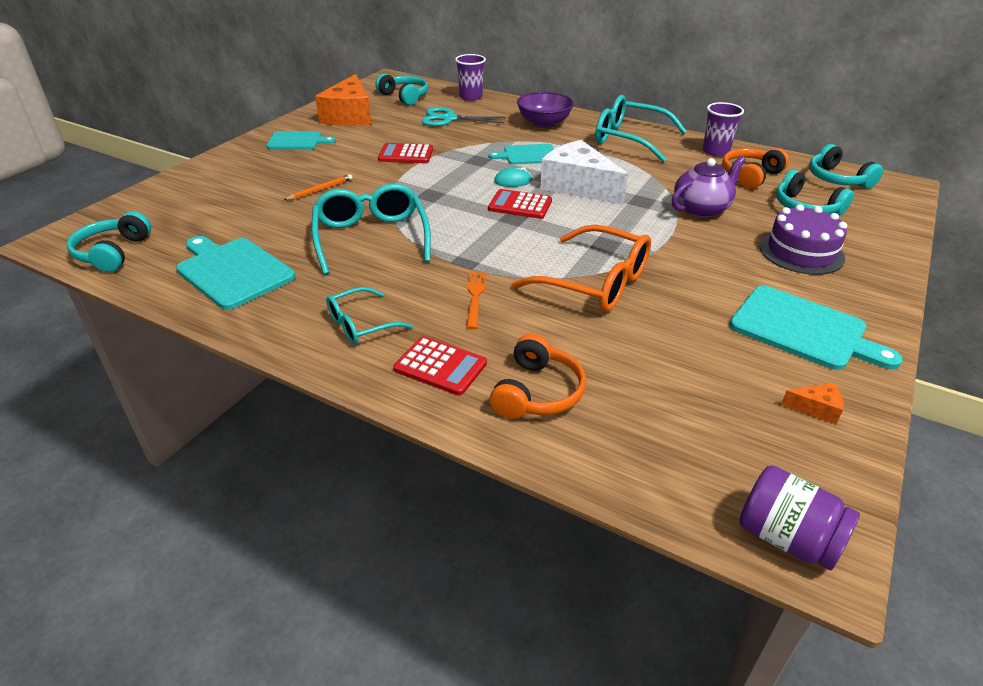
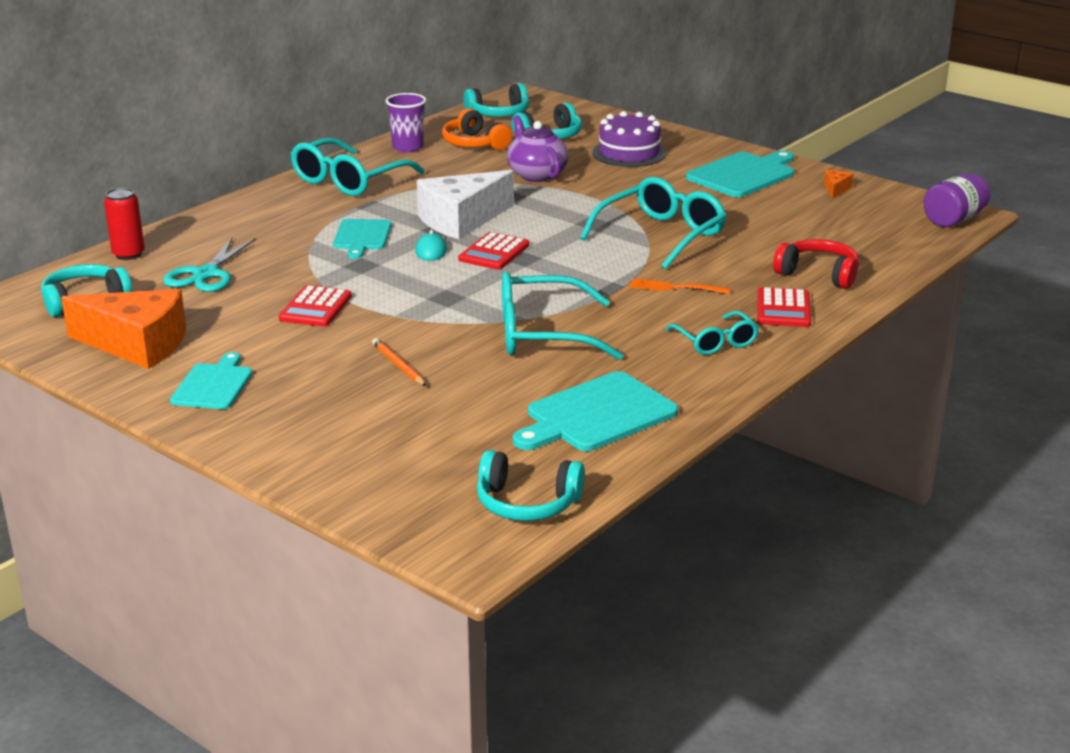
camera: 80 degrees left, 10 degrees down
(440, 366) = (783, 309): red calculator -> red calculator turned 150 degrees clockwise
(471, 97) = (128, 254): purple cup -> red can
(537, 392) = (818, 274): orange headphones -> red headphones
(544, 123) = (267, 218): purple bowl -> none
(595, 282) = (661, 235): orange glasses -> turquoise glasses

